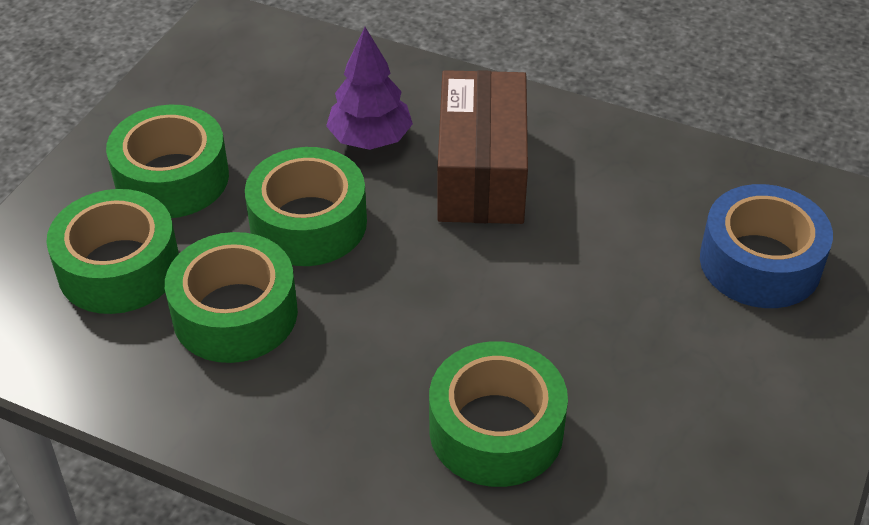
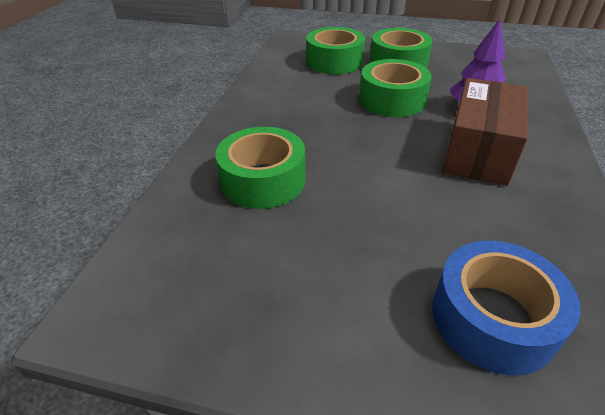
camera: 80 degrees right, 5 degrees down
(235, 313) = (319, 91): green tape -> none
(481, 173) = (478, 151): brown box -> brown box turned 60 degrees counterclockwise

